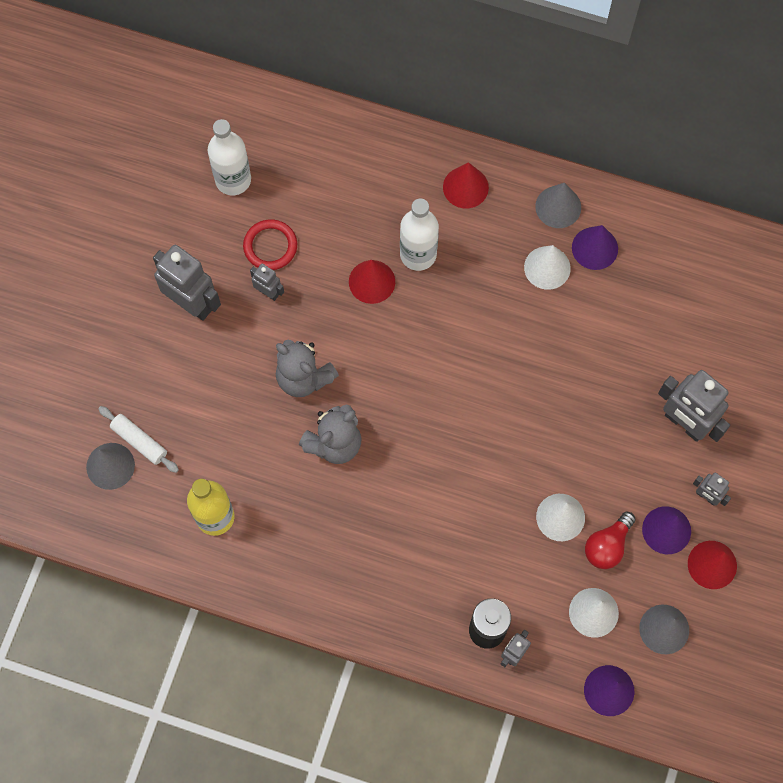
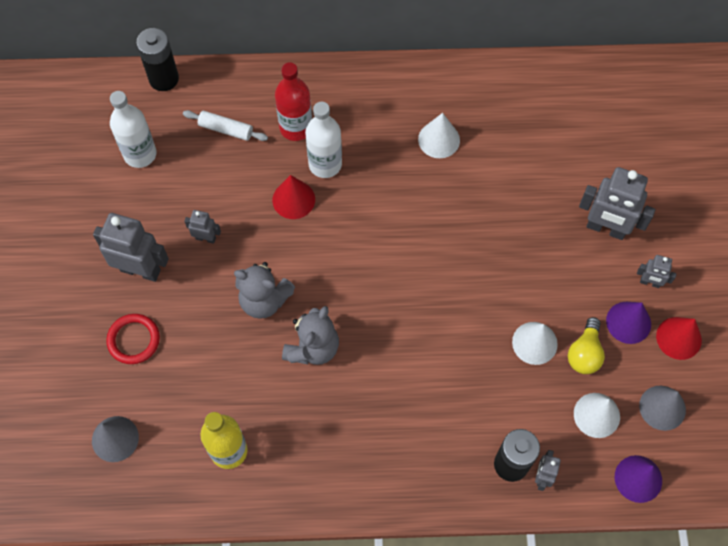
camera: 20 degrees left, 5 degrees down
(139, 441) = (134, 407): white rolling pin -> white rolling pin (226, 129)
(270, 246) = (193, 199): red ring -> red ring (133, 340)
(285, 105) = (164, 79): none -> black battery
(402, 204) = (296, 127): none -> red bottle
(465, 187) = (344, 97): red cone -> none
(558, 207) = (428, 88): grey cone -> none
(595, 248) = (472, 111): purple cone -> none
(607, 546) = (584, 353): red light bulb -> yellow light bulb

